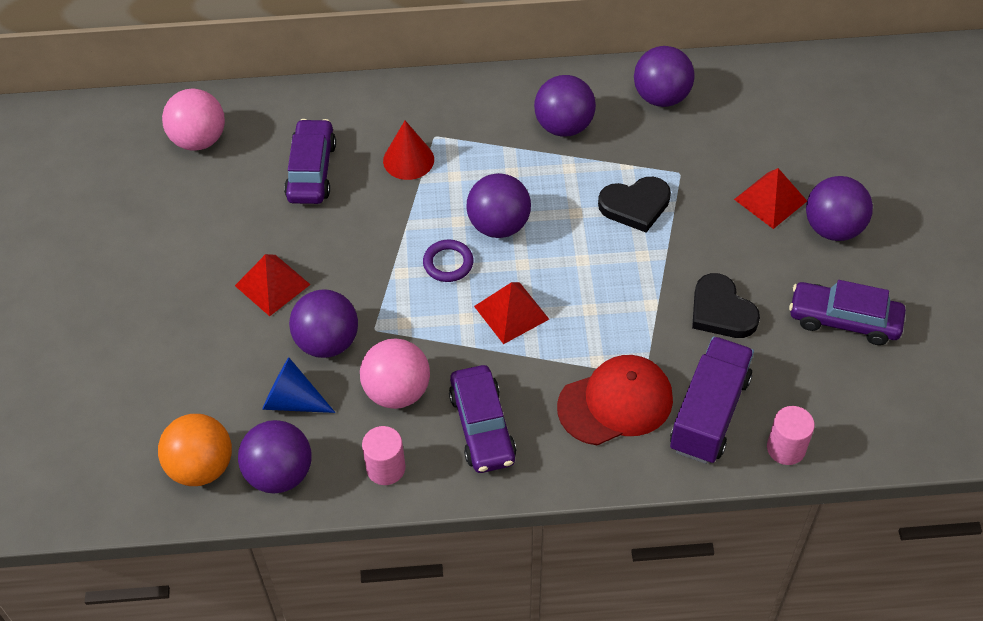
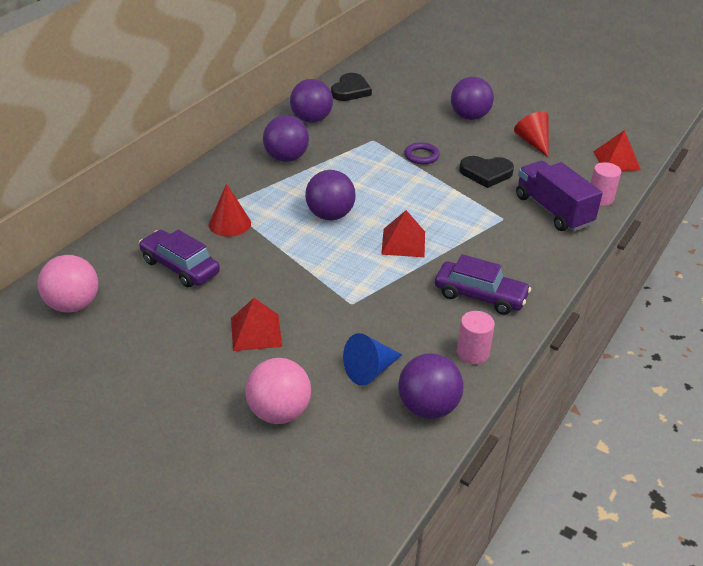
camera: 55 degrees left, 15 degrees down
(201, 467) = (381, 448): orange ball -> none
(327, 342) = (337, 330): purple ball -> none
(397, 391) = (414, 318): pink ball -> pink ball (279, 412)
(448, 263) = (335, 248): purple ring -> purple ring (421, 156)
(615, 403) = (513, 237): red cap -> none
(635, 206) = (378, 164): black heart -> black heart (350, 90)
(770, 200) = (428, 124): red pyramid -> red pyramid (616, 160)
(844, 320) = (533, 142): purple car -> red cone

